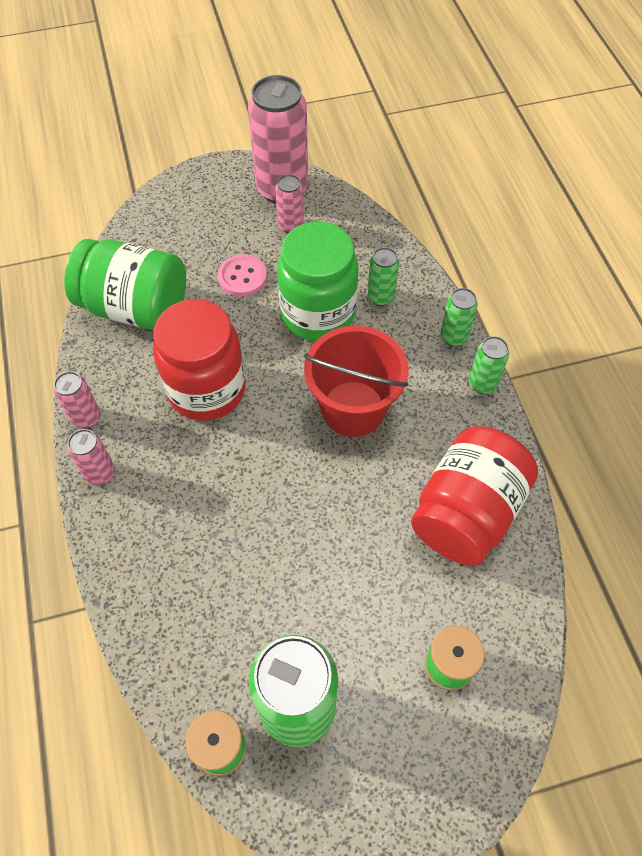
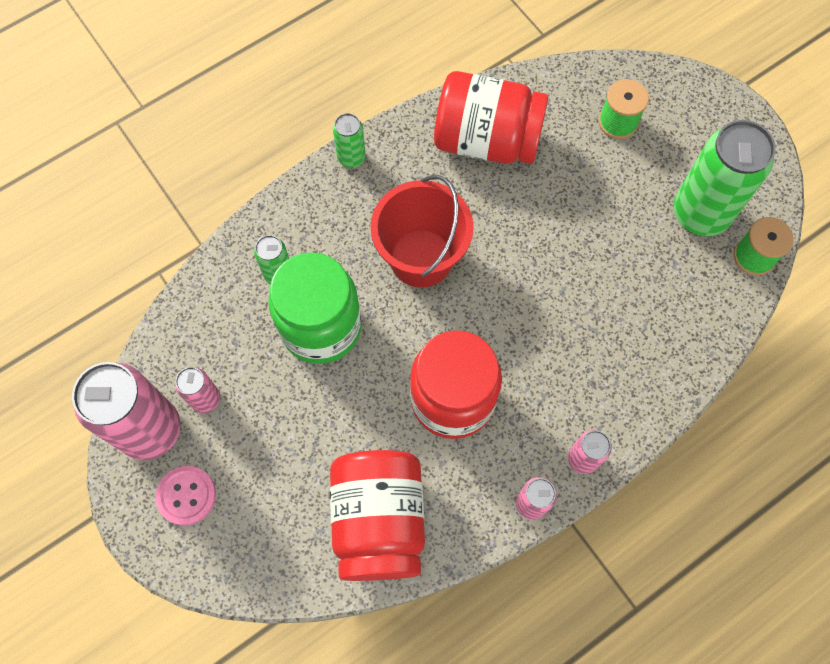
camera: 110 degrees left, 10 degrees up
(135, 308) = (379, 520): green jar -> red jar
(242, 277) = (297, 422): pink button -> pink button (186, 495)
(453, 337) = (305, 194): green can -> none

